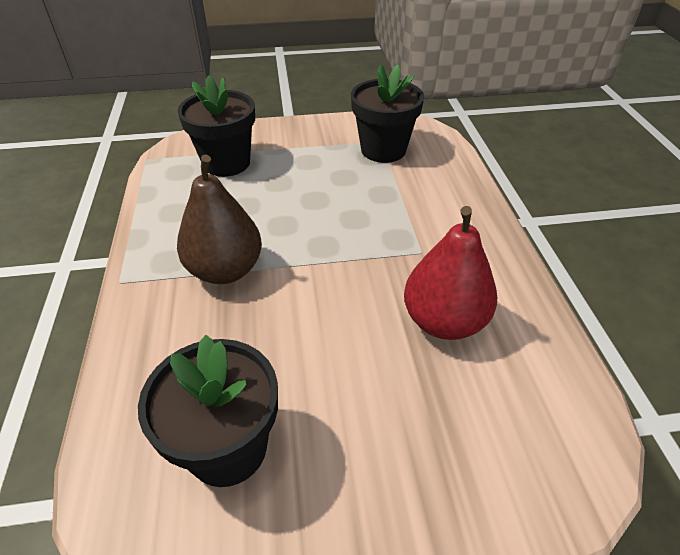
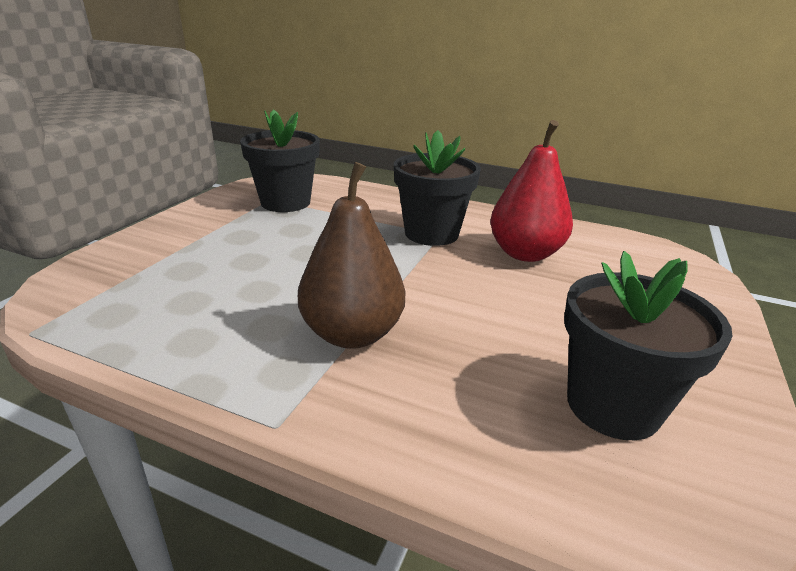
camera: 60 degrees left, 15 degrees down
(226, 163) = (158, 278): black flower pot -> black flower pot (431, 233)

